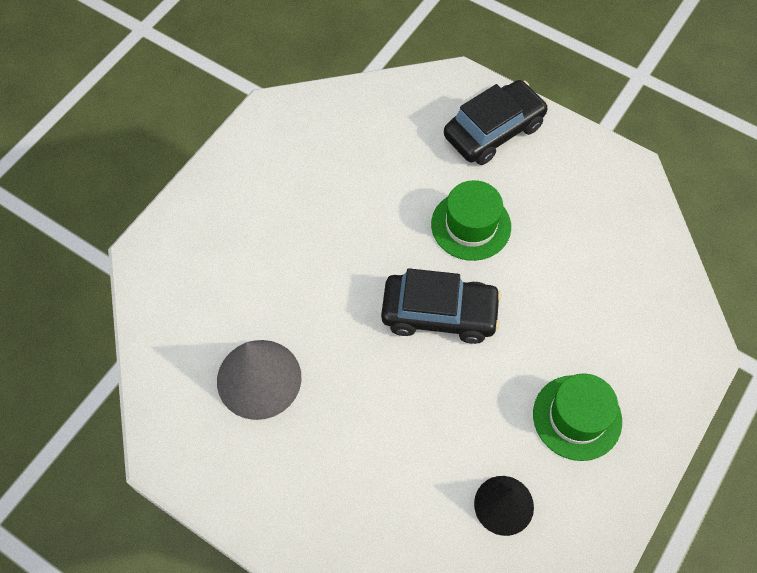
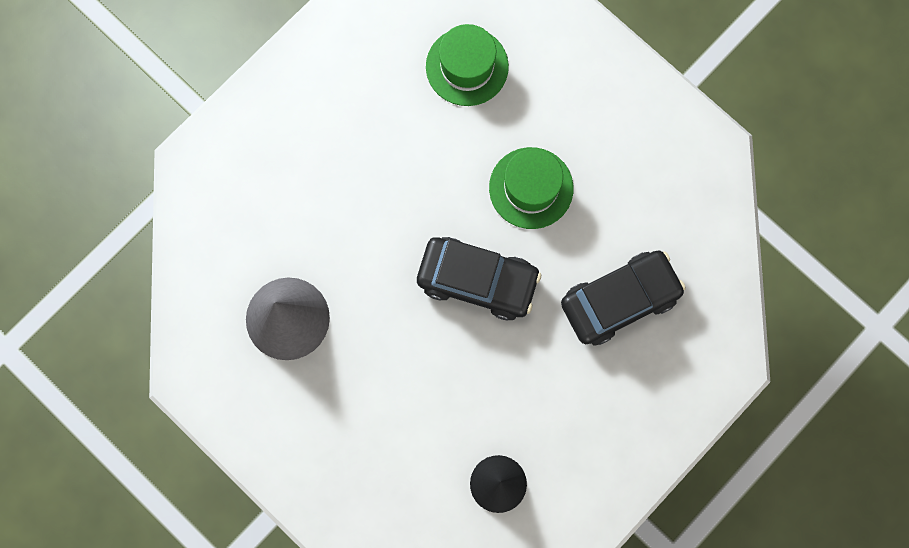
camera: 10 degrees right, 15 degrees up
(493, 131) = (580, 79): black car -> black car (619, 300)
(577, 417) = (589, 411): green hat -> green hat (467, 66)

